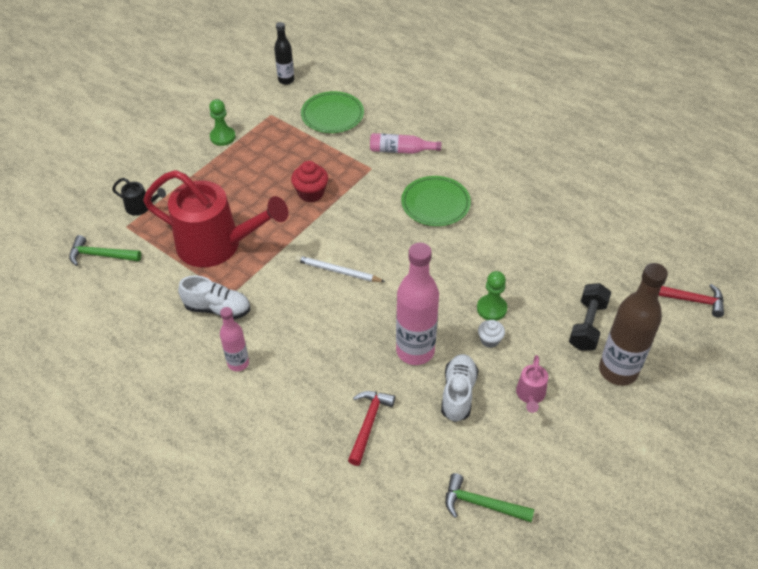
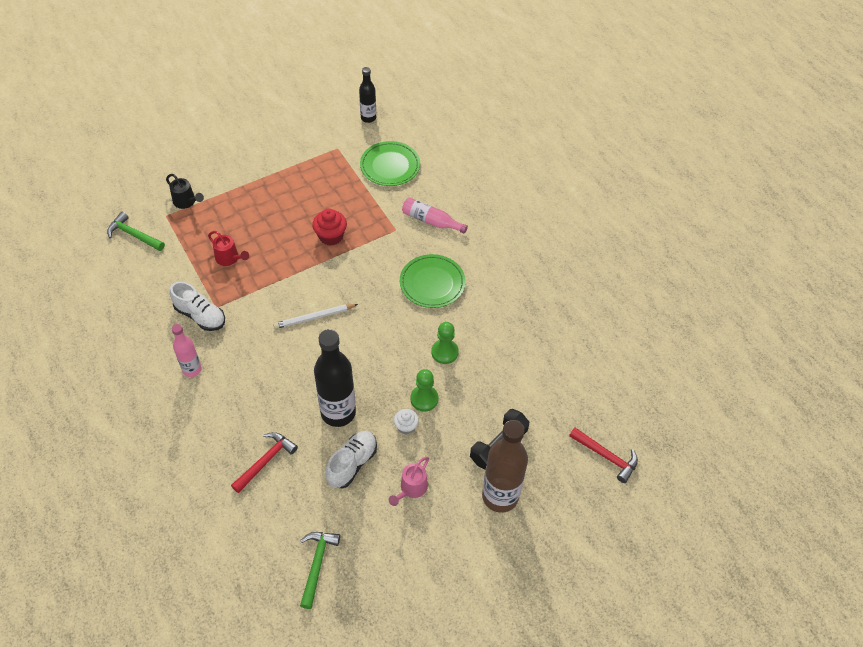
camera: 20 degrees right, 5 degrees up
(218, 245) = (229, 259): red watering can -> red watering can, size x0.41
(222, 137) = (285, 157): green pawn -> green pawn (444, 352)
(338, 271) = (314, 317): white pencil -> white pencil turned 60 degrees counterclockwise
(415, 351) = (338, 412): pink bottle -> black bottle
(481, 504) = (317, 564): green hammer -> green hammer turned 60 degrees clockwise

